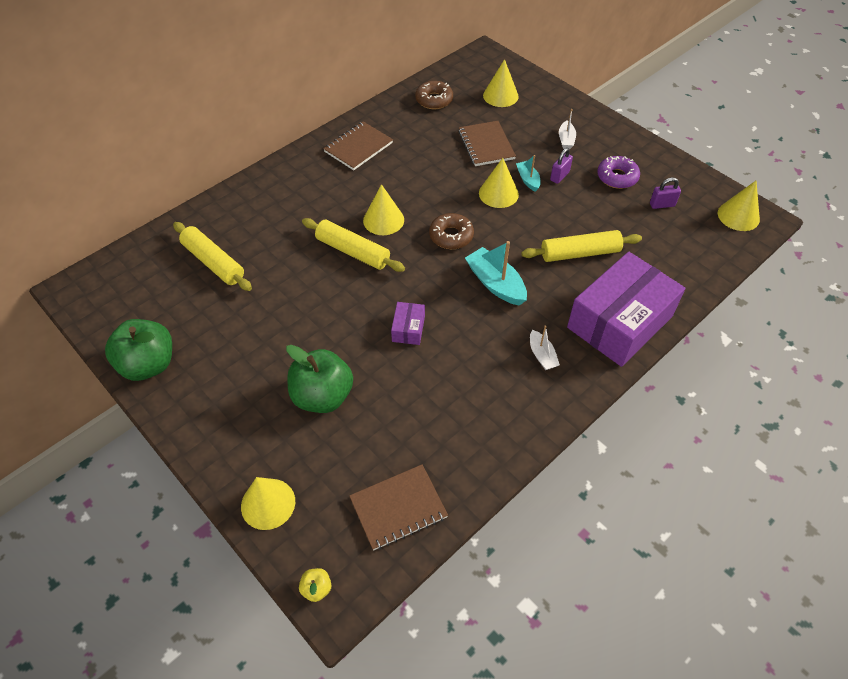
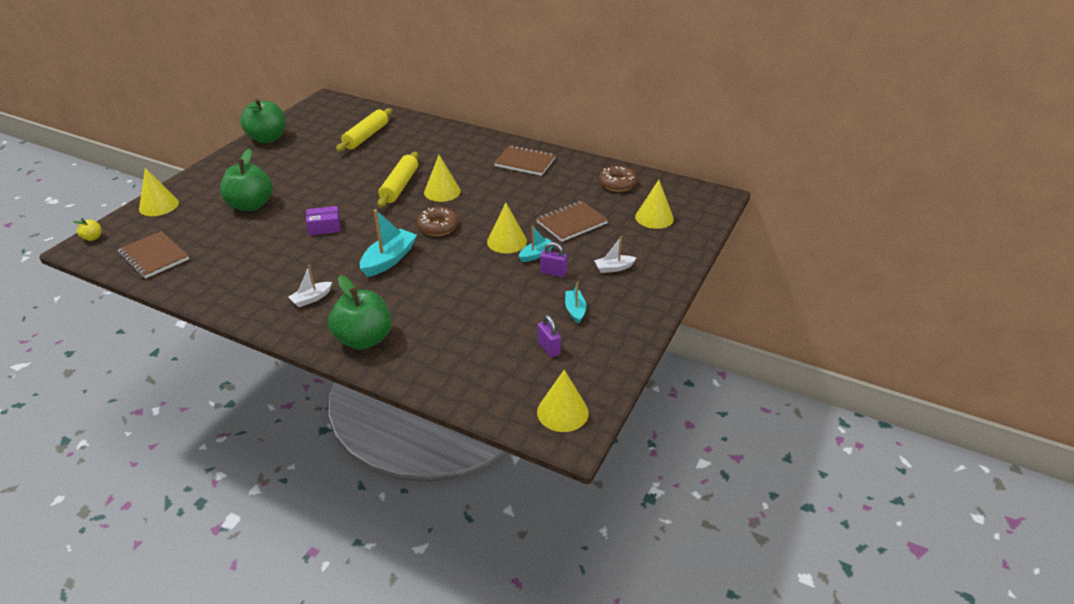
camera: 70 degrees right, 15 degrees down
(580, 253) = (447, 301): yellow rolling pin -> none
(617, 177) = (575, 310): purple donut -> turquoise boat
(620, 322) = (364, 339): purple box -> green apple

